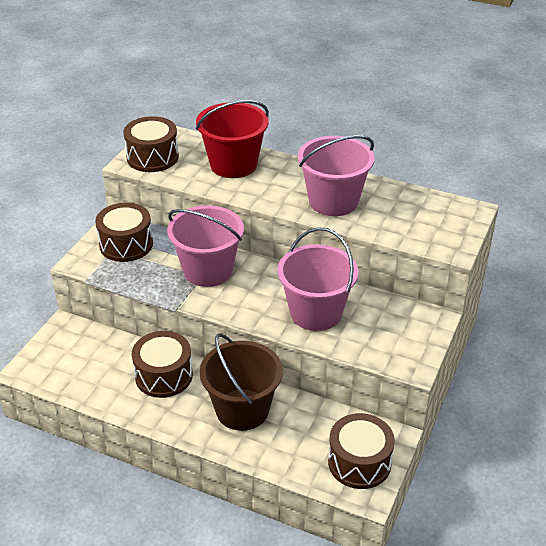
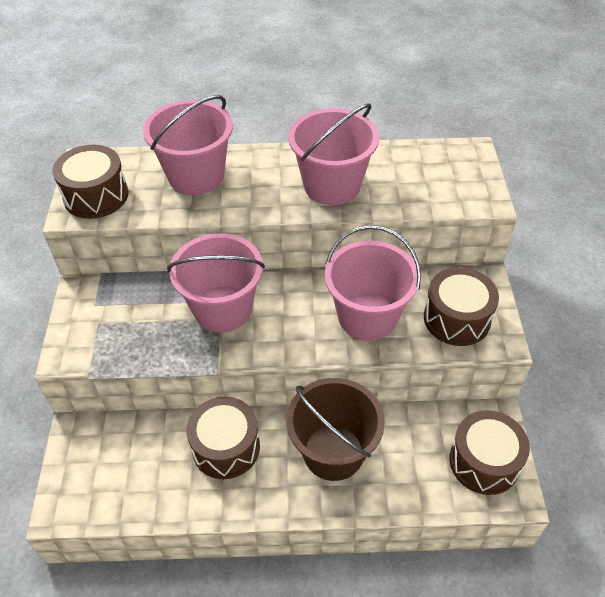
camera: 25 degrees left, 10 degrees up
(126, 244) = (109, 310): brown drum -> brown drum (456, 319)
(233, 164) = (196, 176): red bucket -> pink bucket

